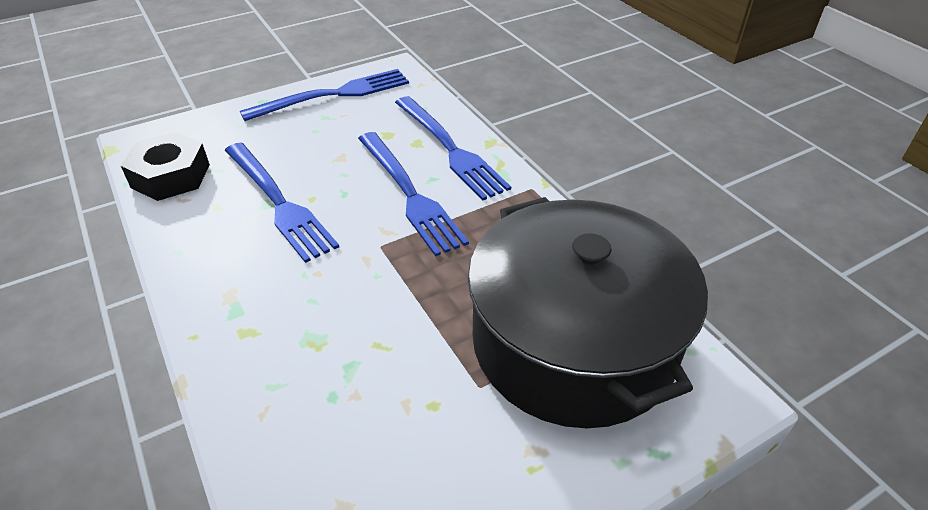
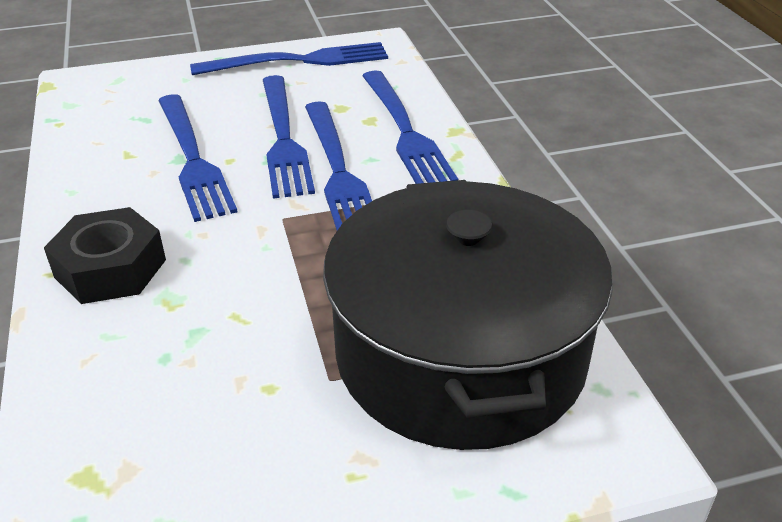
camera: 15 degrees right, 5 degrees down
(171, 176) = (94, 118): black nut -> black nut (110, 268)
(350, 171) = (283, 138): none -> blue fork

